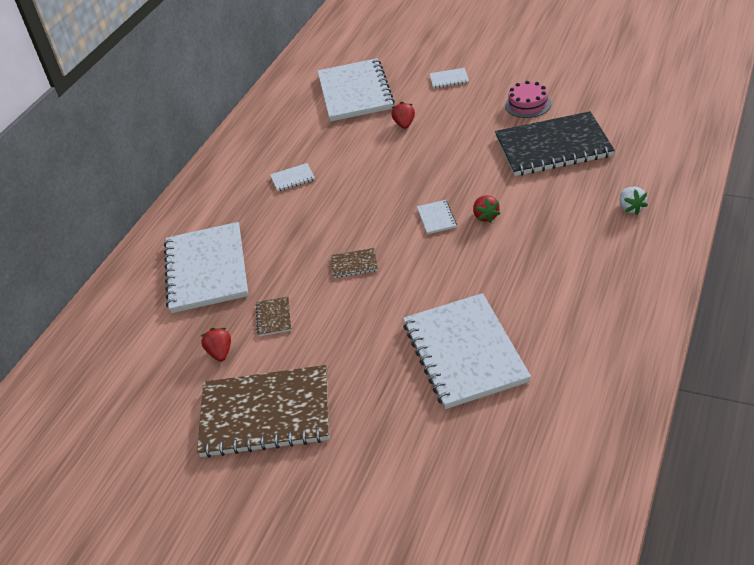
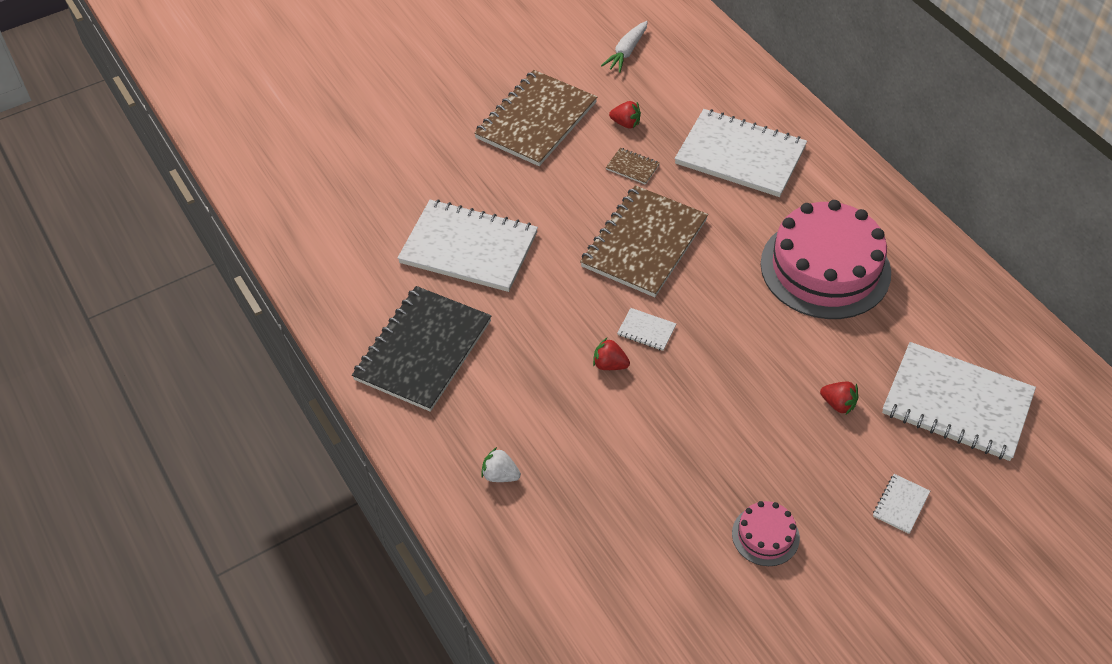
camera: 120 degrees right, 10 degrees up
(111, 412) = (626, 52): none -> white carrot
(292, 178) = (825, 268): white notebook -> pink cake
(354, 264) = (644, 243): brown notebook -> brown notebook, size x2.49
(553, 147) = (661, 495): black notebook -> black notebook (423, 350)

